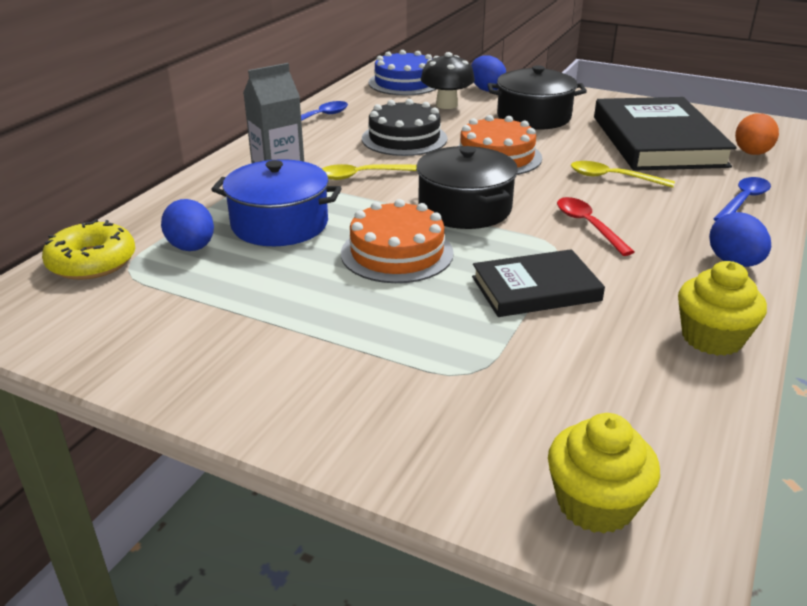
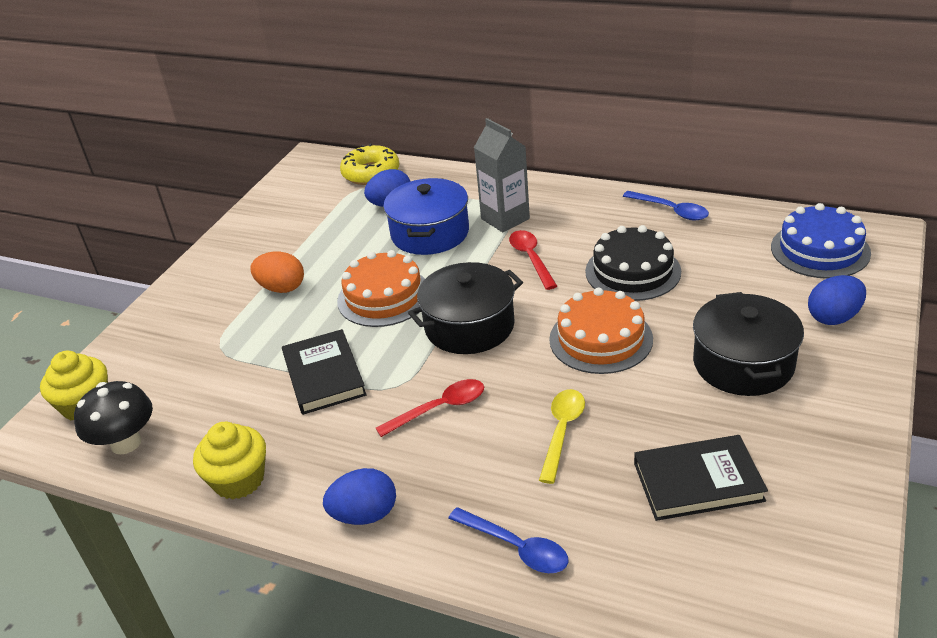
camera: 90 degrees right, 5 degrees up
(362, 176) = (531, 258): yellow spoon -> red spoon
(446, 105) = (753, 290): black mushroom -> black mushroom (126, 443)
(657, 141) = (698, 482): black book -> black book, size x0.57
(751, 153) = (683, 585): orange egg -> orange egg (282, 288)

